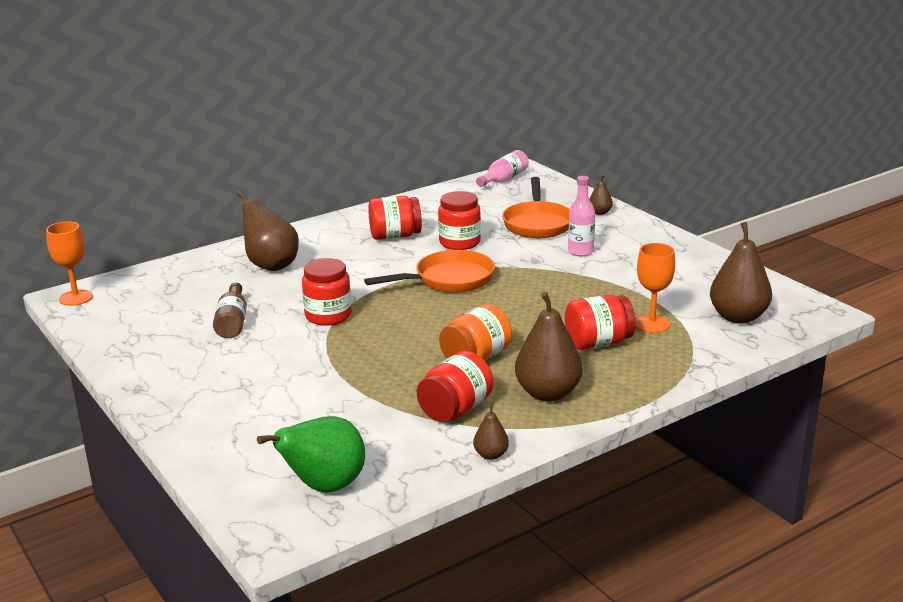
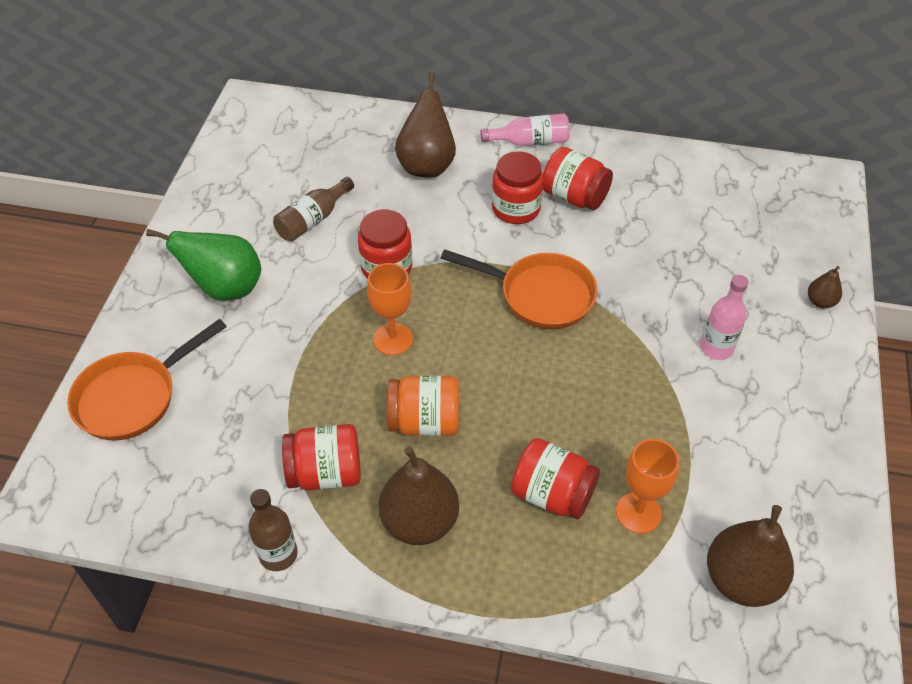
camera: 45 degrees right, 25 degrees up
(76, 298) = (252, 107): orange goblet -> orange goblet (393, 339)
(324, 487) = (133, 475): green pear -> green pear (225, 288)
(459, 242) = (618, 248): red jar -> red jar (516, 209)
(491, 455) = (278, 554): brown pear -> brown bottle
(504, 179) = (788, 179): pink bottle -> pink bottle (530, 142)
(537, 223) = (731, 273): orange pan -> orange pan (133, 397)

